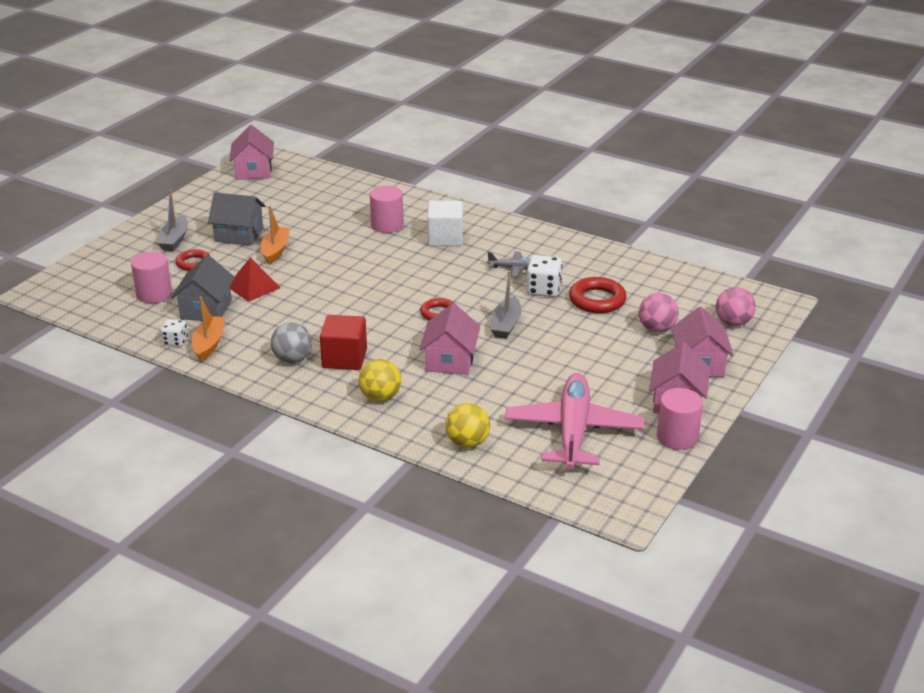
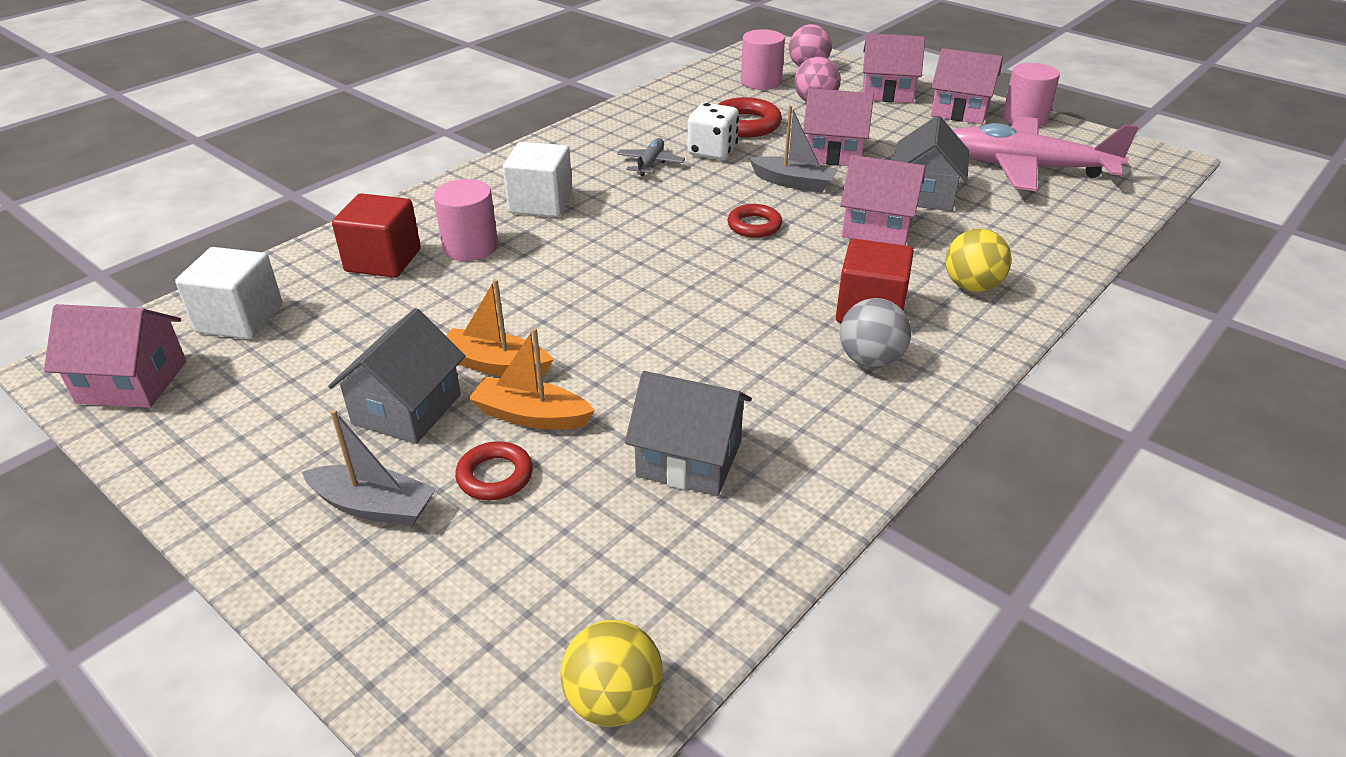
camera: 80 degrees left, 5 degrees up
(154, 294) = (606, 538): pink cylinder -> pink cylinder (761, 82)
(175, 341) = (803, 503): white dice -> none
(209, 344) = (815, 456): orange boat -> orange boat (531, 416)
(253, 287) = (622, 396): red pyramid -> none
(305, 181) = (240, 319): none -> white cube
(367, 204) = (383, 260): none -> red cube
(467, 443) = (1065, 232): yellow ball -> yellow ball (613, 701)
(508, 381) = (925, 194): none -> grey house
(562, 340) = (833, 153): none -> pink house

